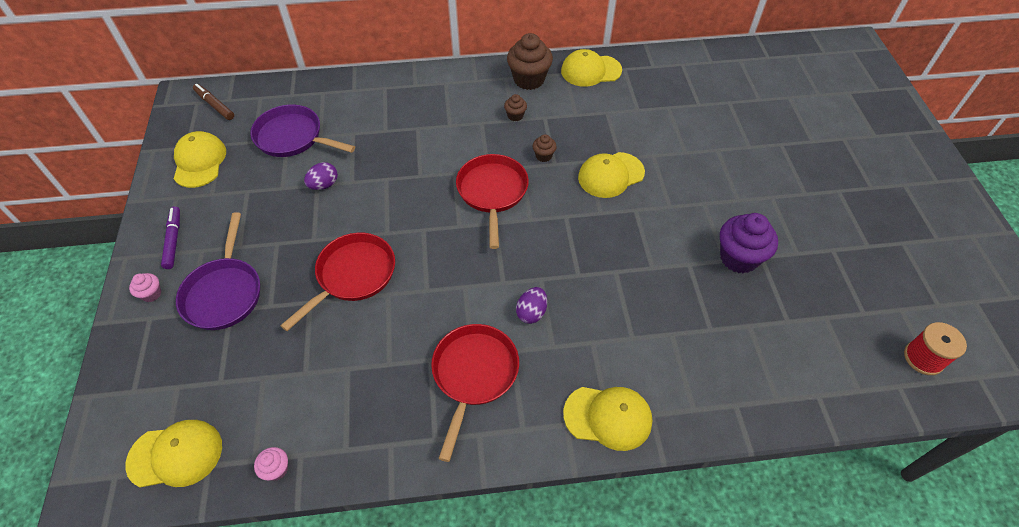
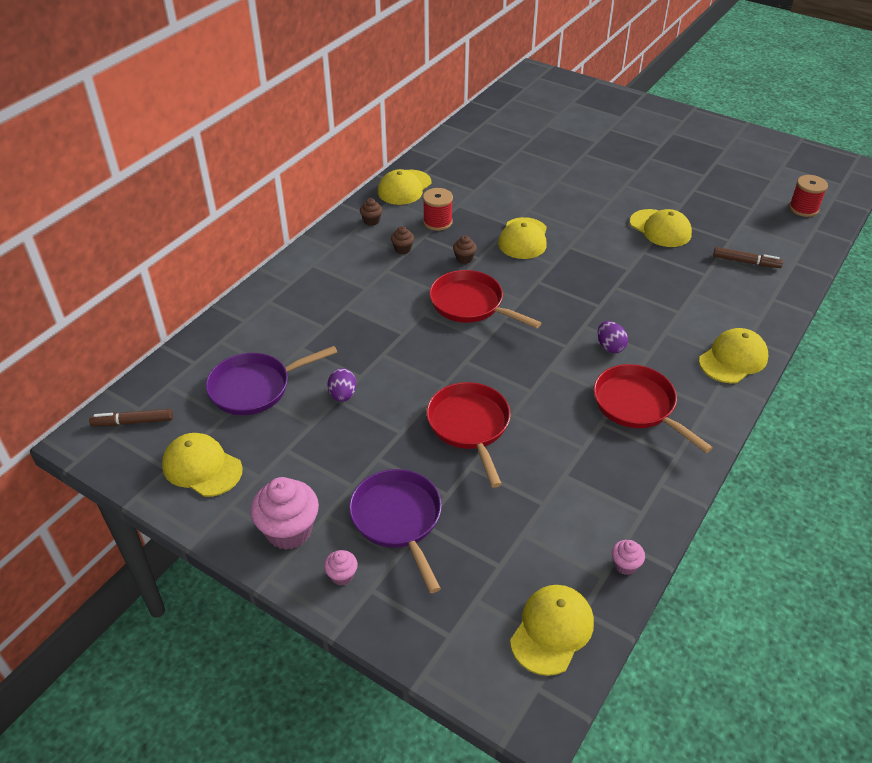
camera: 50 degrees left, 10 degrees down
(173, 240) = (289, 531): purple marker -> pink cupcake
(224, 292) = (398, 520): purple pan -> purple pan turned 150 degrees counterclockwise
(529, 79) = (371, 221): brown cupcake -> brown cupcake, size x0.48
(571, 114) = (437, 222): none -> red spool
(738, 258) = (660, 228): purple cupcake -> yellow cap
(768, 353) = (746, 262): none -> brown marker

